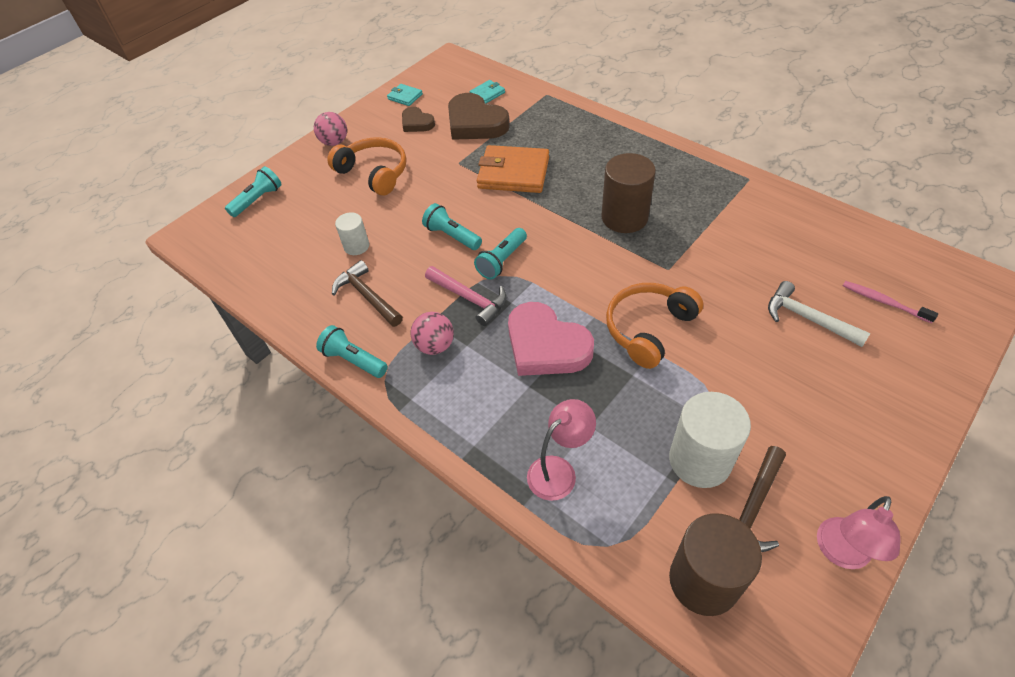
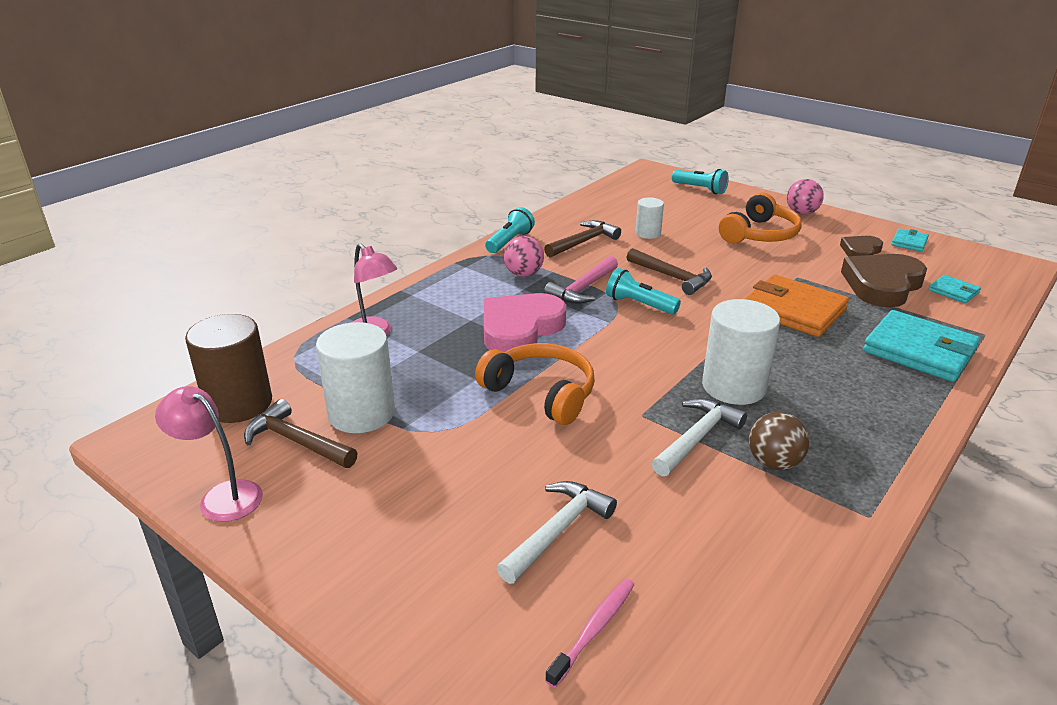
camera: 85 degrees right, 20 degrees down
(452, 236) = (672, 277): turquoise flashlight -> brown hammer
(513, 173) = (793, 310): orange wallet -> orange wallet turned 60 degrees counterclockwise
(569, 125) = (919, 351): none -> turquoise wallet
(624, 217) = (734, 386): brown cylinder -> white cylinder
(690, 242) = (697, 438): none -> white hammer
(709, 209) = (774, 463): none -> brown ball

